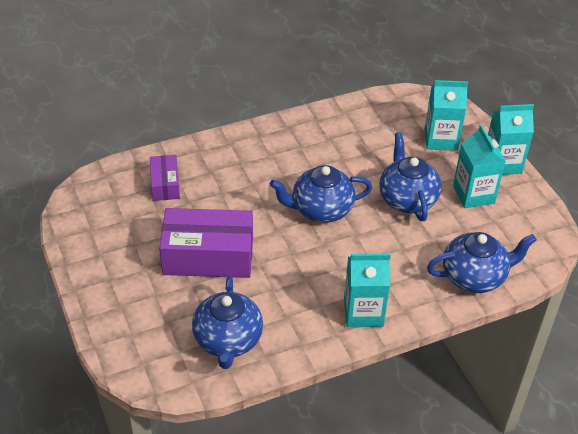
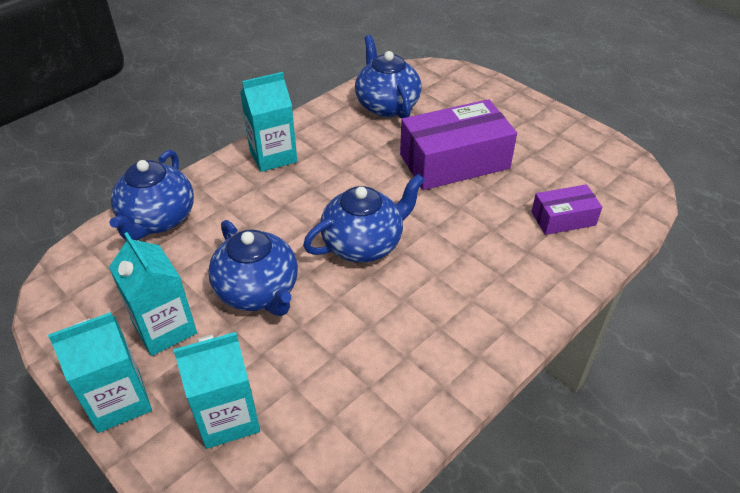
camera: 160 degrees right, 0 degrees up
(165, 184) = (563, 218): purple box -> purple box turned 75 degrees counterclockwise
(474, 277) = (158, 220): blue teapot -> blue teapot turned 45 degrees counterclockwise

